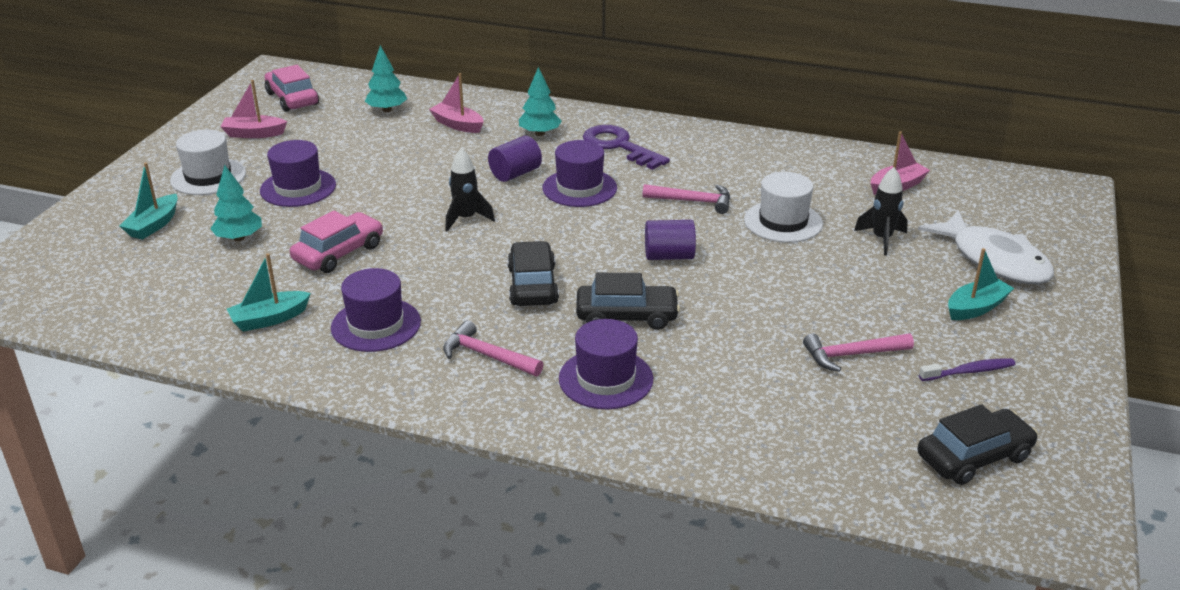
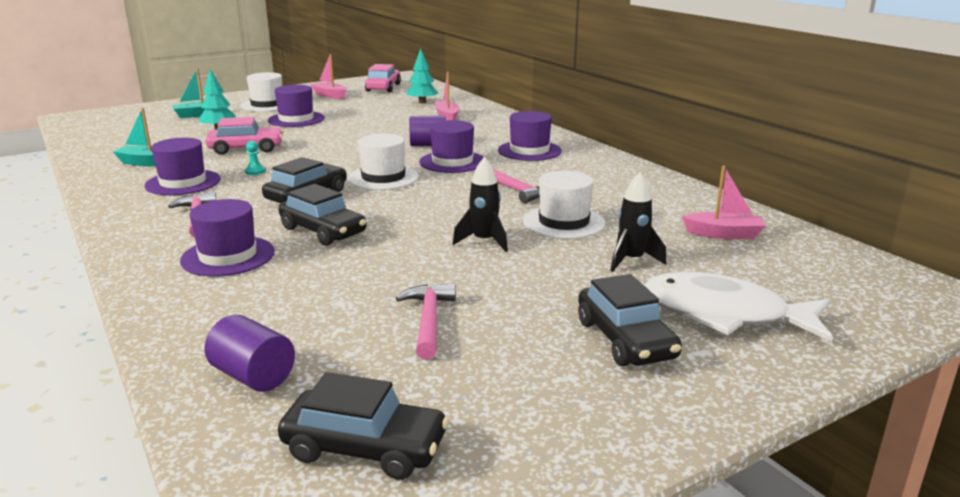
camera: 40 degrees right, 10 degrees down
(418, 278) = (255, 171): none -> turquoise pawn
(466, 219) = (348, 155): black rocket -> black rocket (484, 241)
(540, 133) = (489, 132): turquoise tree -> none
(557, 234) = (383, 178): none -> white hat
(619, 146) = (529, 151): purple key -> purple hat
(669, 256) = (429, 211): purple cylinder -> purple cylinder (253, 376)
(851, 355) = (429, 320): pink hammer -> pink hammer turned 60 degrees clockwise
(969, 371) = (511, 381): purple toothbrush -> none
(976, 308) = (625, 339): turquoise boat -> black car
(994, 260) = (724, 314): white fish -> white fish turned 105 degrees clockwise

